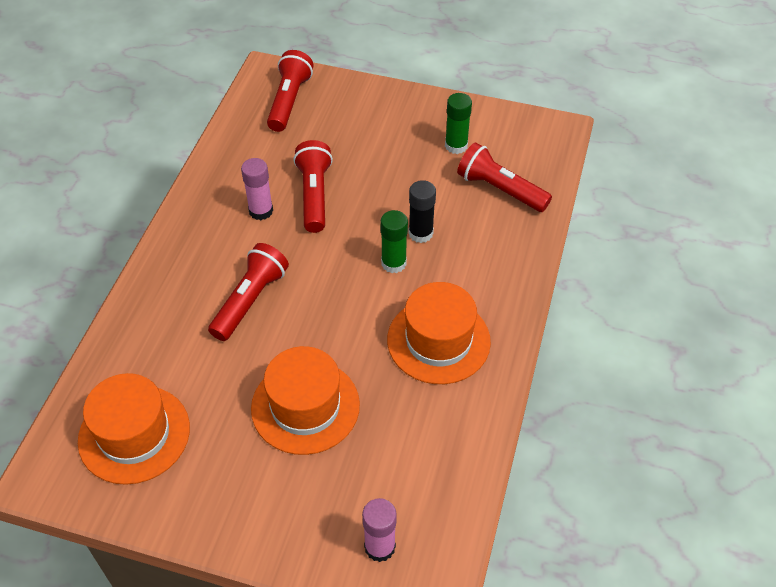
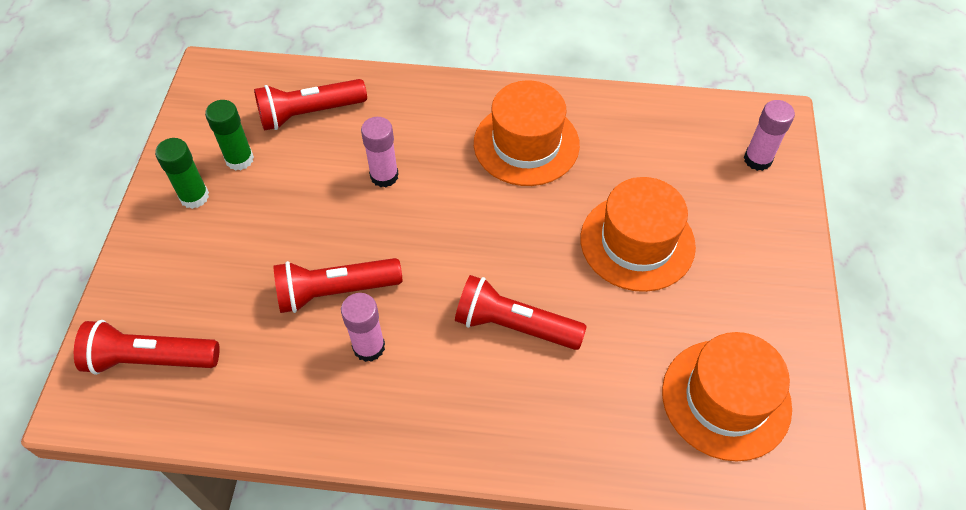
camera: 100 degrees left, 5 degrees up
(393, 263) = (432, 194): green glue stick -> green glue stick (194, 196)
(420, 233) = (384, 176): black glue stick -> pink glue stick
(500, 189) = (309, 113): red flashlight -> red flashlight turned 45 degrees clockwise

